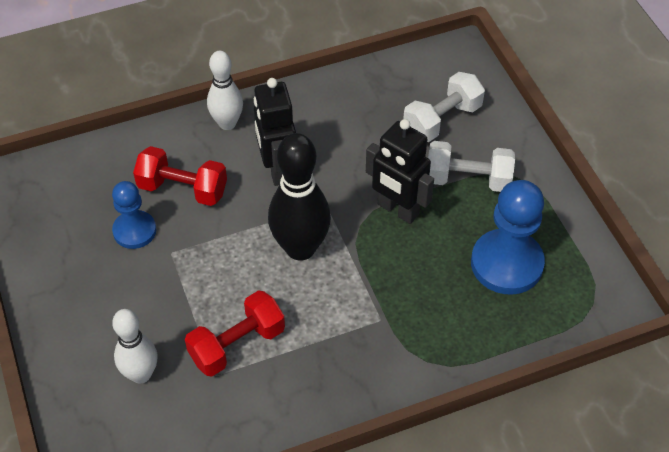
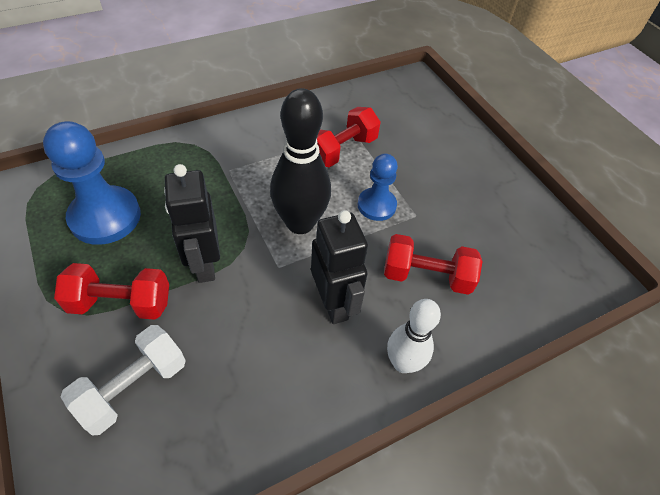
camera: 170 degrees right, 0 degrees up
(134, 231) = (456, 232): blue pawn -> blue pawn (376, 205)
(141, 374) = (407, 131): white bowling pin -> none
(397, 210) = (204, 264): black robot -> black robot turned 135 degrees counterclockwise
(468, 180) = (121, 303): white dumbbell -> red dumbbell

